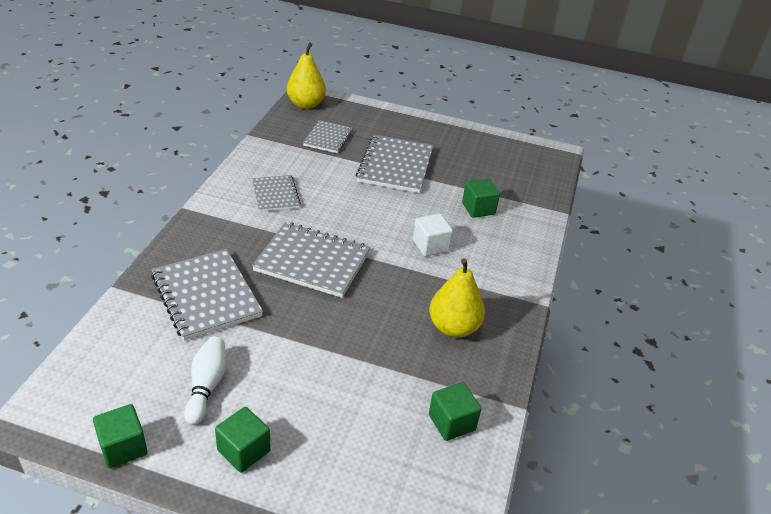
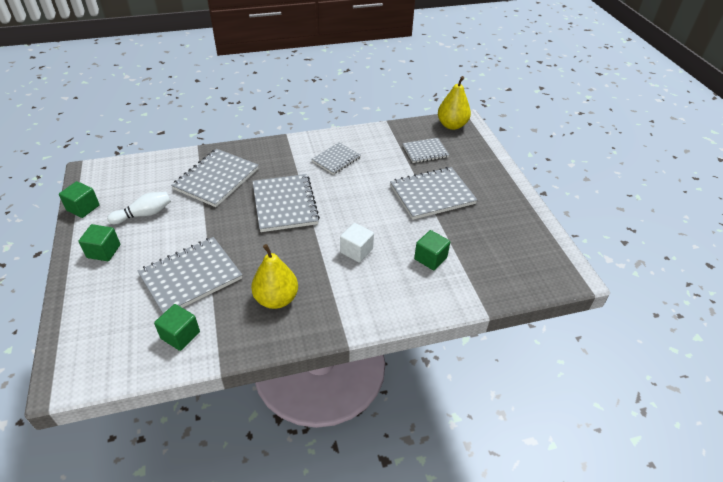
camera: 60 degrees right, 5 degrees up
(365, 381) = (191, 277): none -> grey notebook

